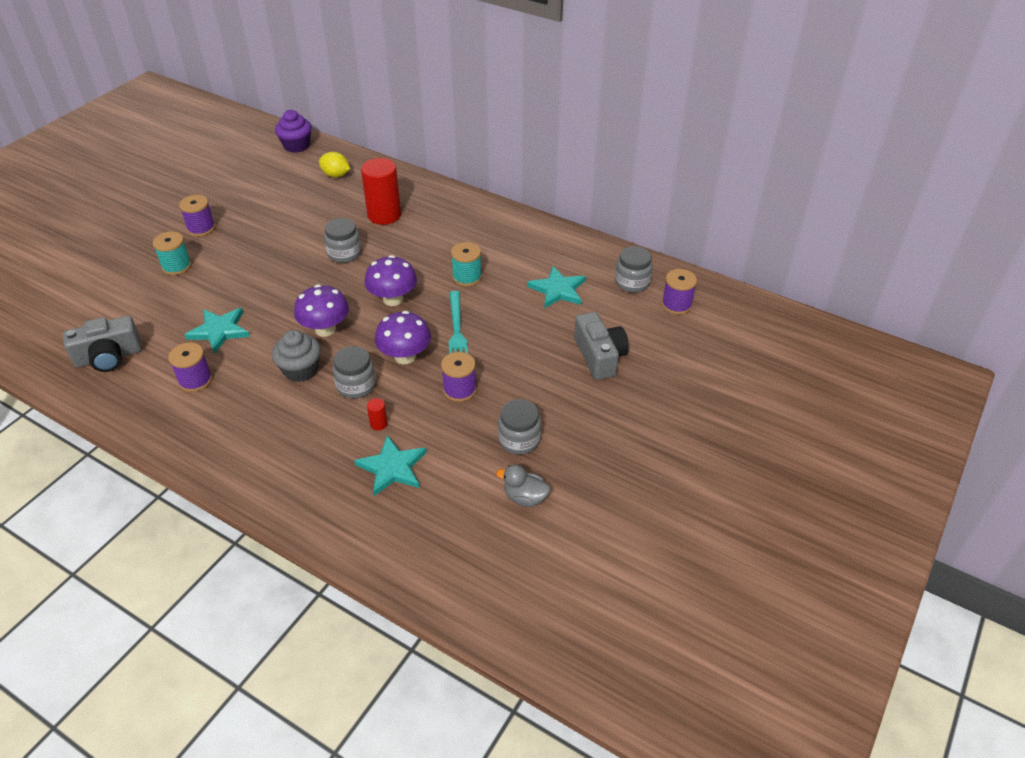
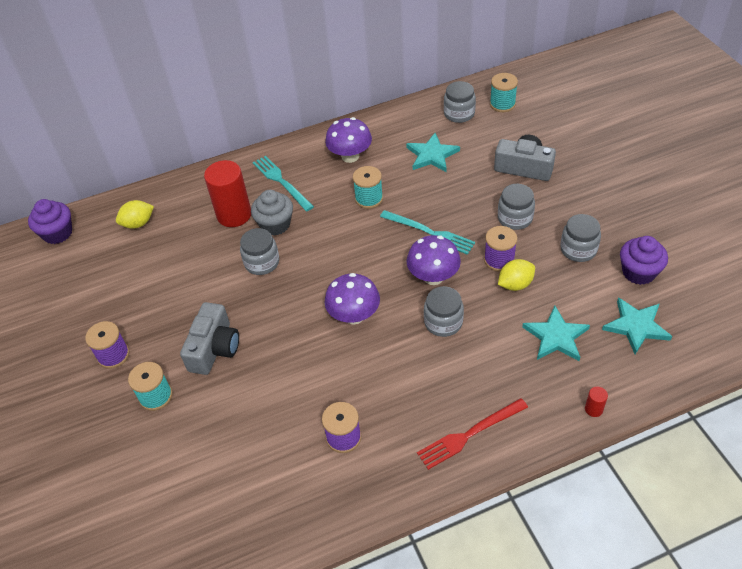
camera: 50 degrees left, 5 degrees up
(109, 357) = (248, 500): grey camera -> grey camera (214, 348)
(219, 331) = (288, 394): turquoise star -> turquoise star (636, 326)
(242, 454) = (469, 434): none -> red fork
(300, 370) = (393, 353): grey cupcake -> grey cupcake (275, 224)
(378, 424) = (500, 325): red cylinder -> red cylinder (593, 409)
(393, 299) = (354, 255): purple mushroom -> purple mushroom (350, 156)
(437, 413) = (515, 284): none -> yellow lemon
(443, 221) = (281, 182): none -> turquoise fork
(523, 378) = (515, 218): none -> grey jar
(525, 498) = (638, 272): grey duck -> purple cupcake
(676, 304) = (502, 104): purple spool -> turquoise spool

